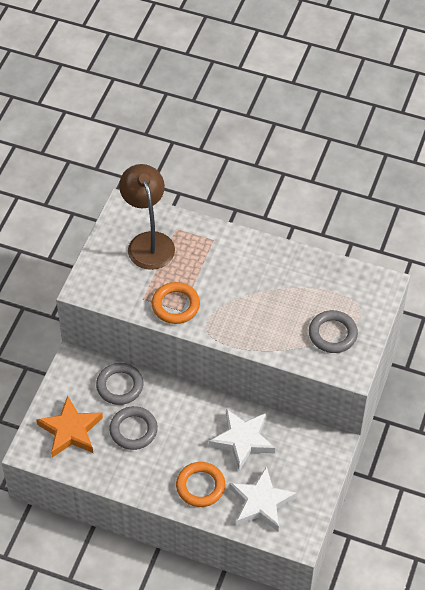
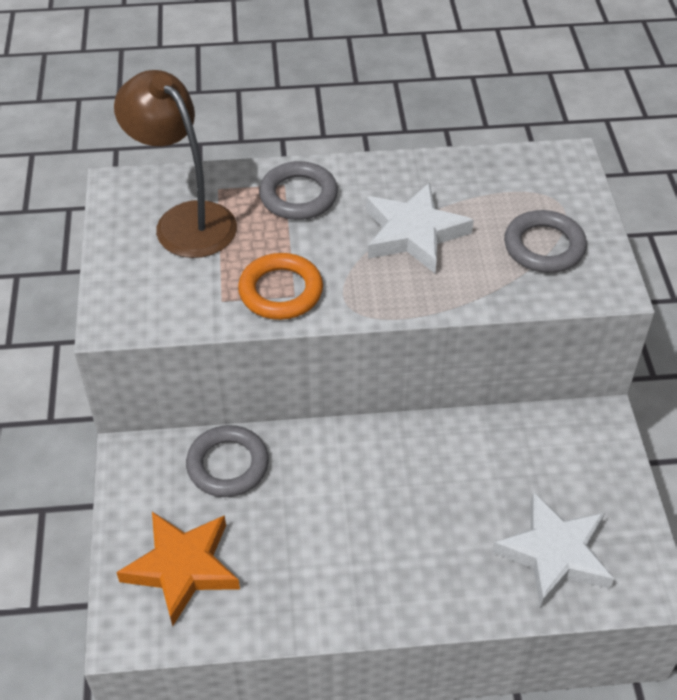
camera: 25 degrees left, 5 degrees down
(133, 430) = (287, 524): grey ring -> grey ring (298, 196)
(200, 486) = (446, 569): orange ring -> none
(243, 440) = (466, 470): white star -> white star (413, 233)

